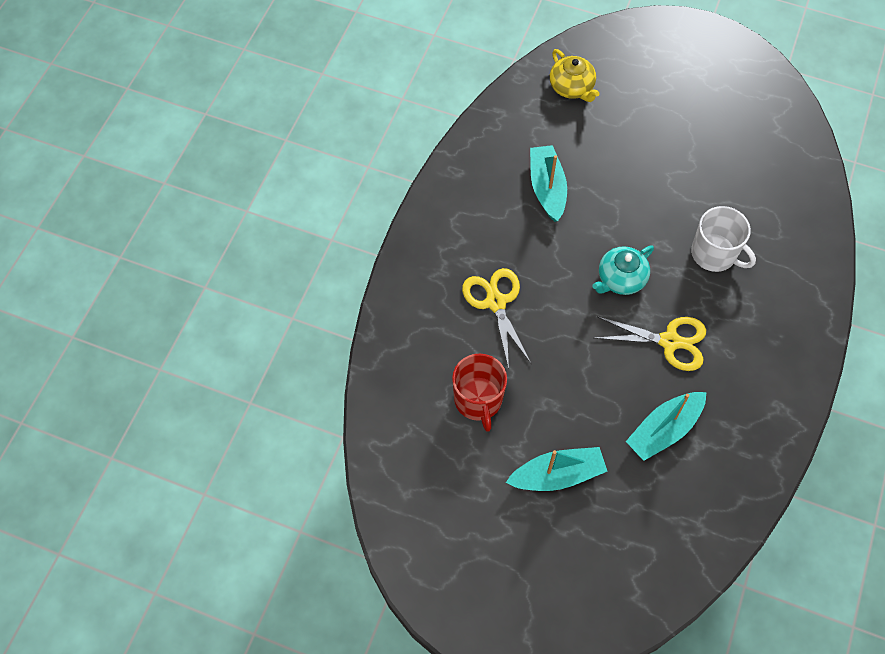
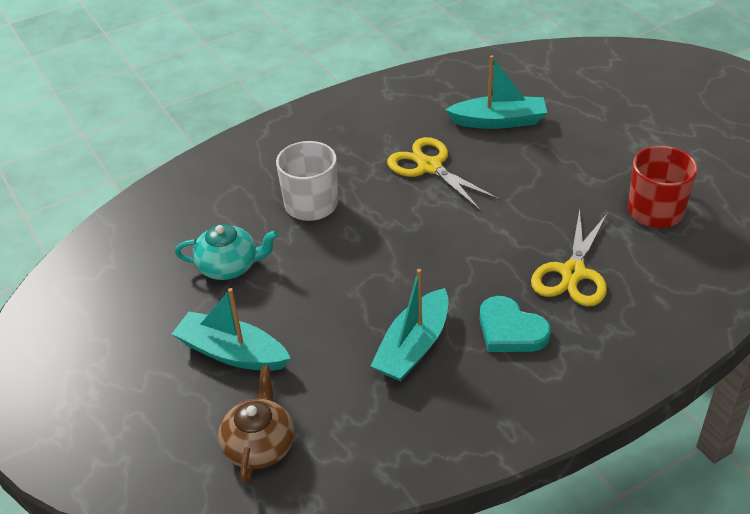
camera: 140 degrees left, 20 degrees down
(501, 234) = (510, 330): none -> turquoise heart
(557, 475) = (620, 135): turquoise boat -> turquoise boat (232, 353)
(572, 87) = (259, 445): yellow teapot -> brown teapot
(620, 279) = (423, 229): turquoise teapot -> turquoise teapot (229, 266)

